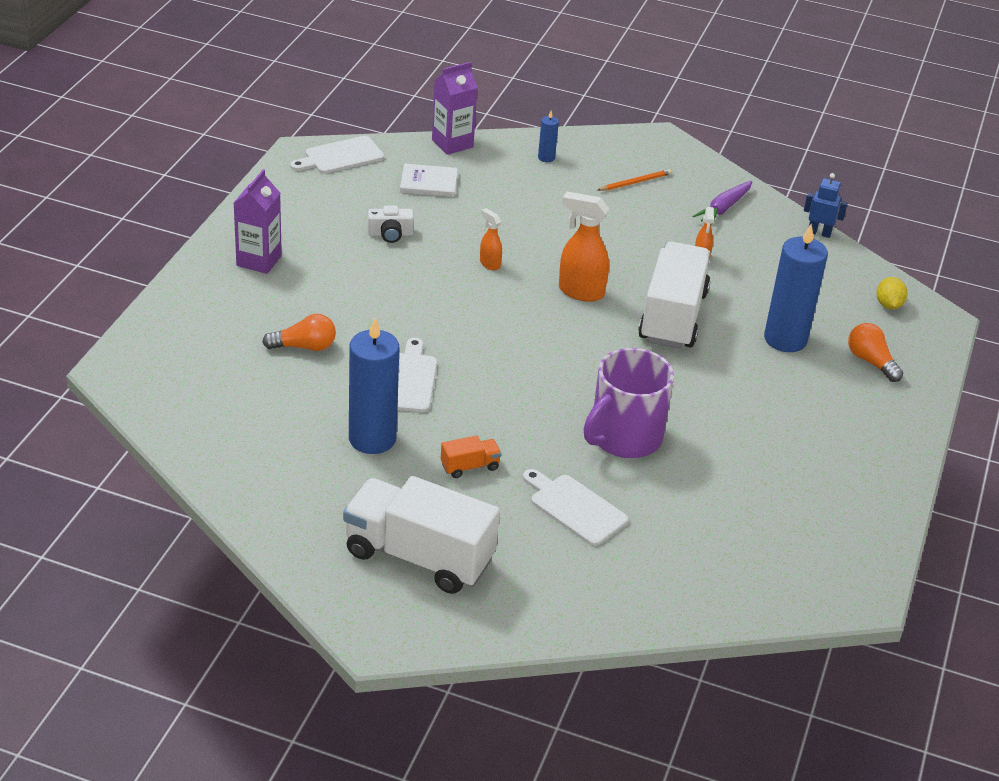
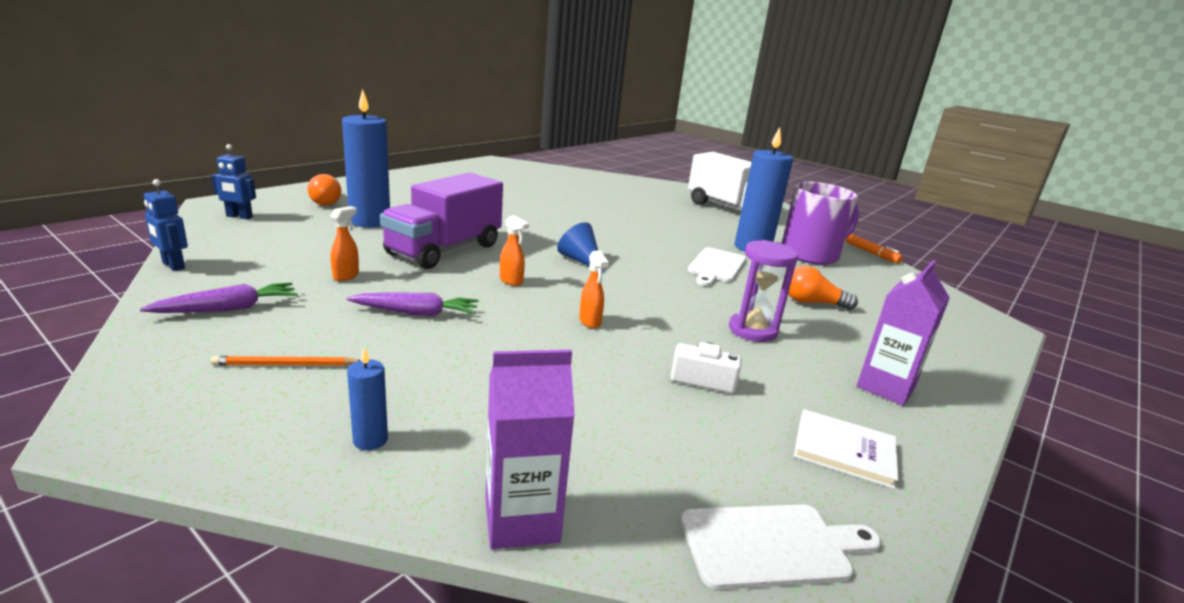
camera: 160 degrees left, 15 degrees down
(211, 486) = (871, 253): none -> orange marker
(360, 291) = (752, 330): none -> purple hourglass
(428, 183) = (614, 442): white book -> white book (844, 450)
(470, 466) = (684, 226): orange truck -> none
(545, 343) = (580, 260): none -> blue cone
(575, 508) = (624, 203): white cutting board -> none
(580, 292) = (511, 281): orange spray bottle -> orange spray bottle, size x0.55
(612, 237) = (416, 313): none -> purple carrot
(624, 437) = (565, 214): purple mug -> purple mug (810, 254)
(673, 317) = (444, 250): white truck -> purple truck
(888, 305) = (239, 217): yellow lemon -> blue robot

